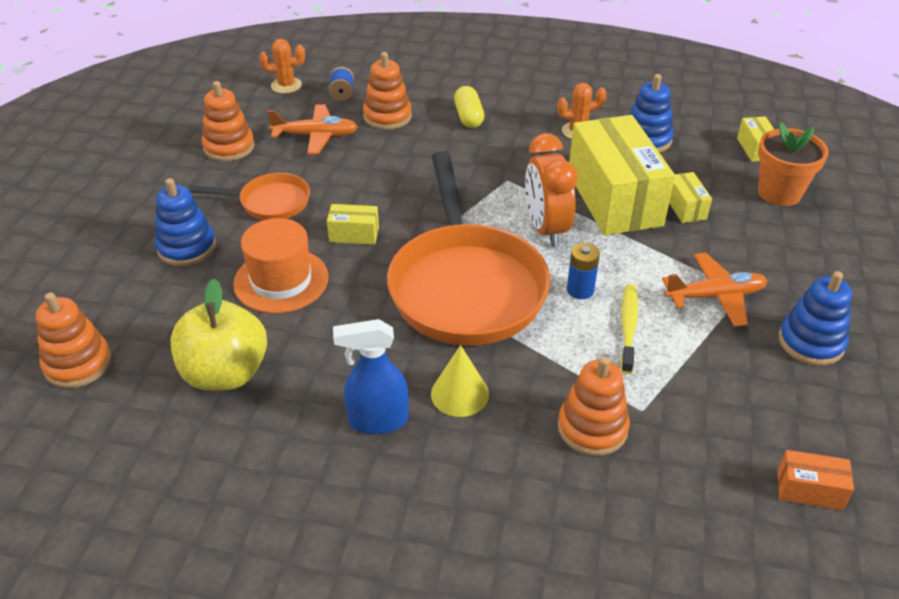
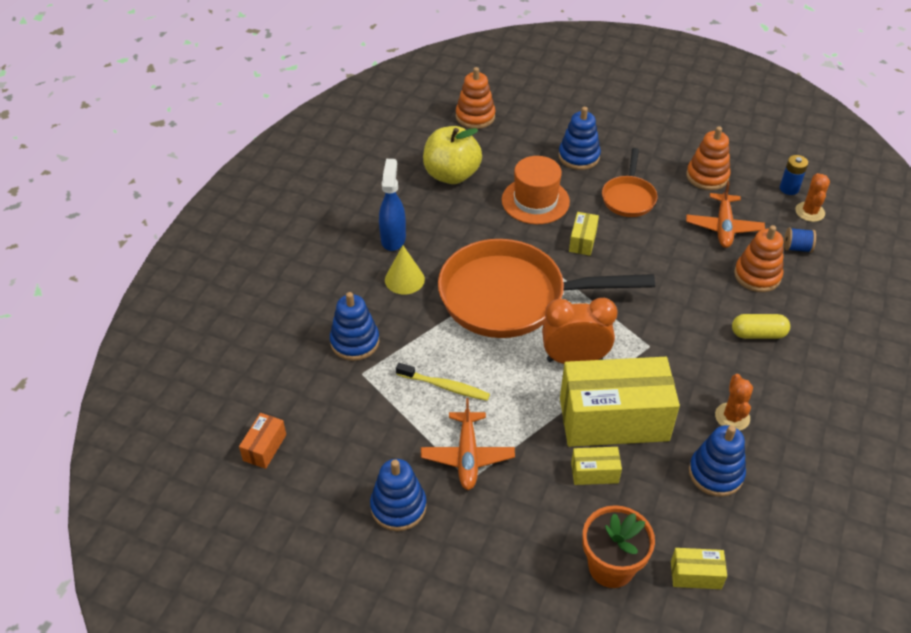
camera: 100 degrees right, 5 degrees up
(580, 290) = (493, 366): blue battery -> blue battery (789, 188)
(592, 428) = (355, 342): orange stacking toy -> blue stacking toy

